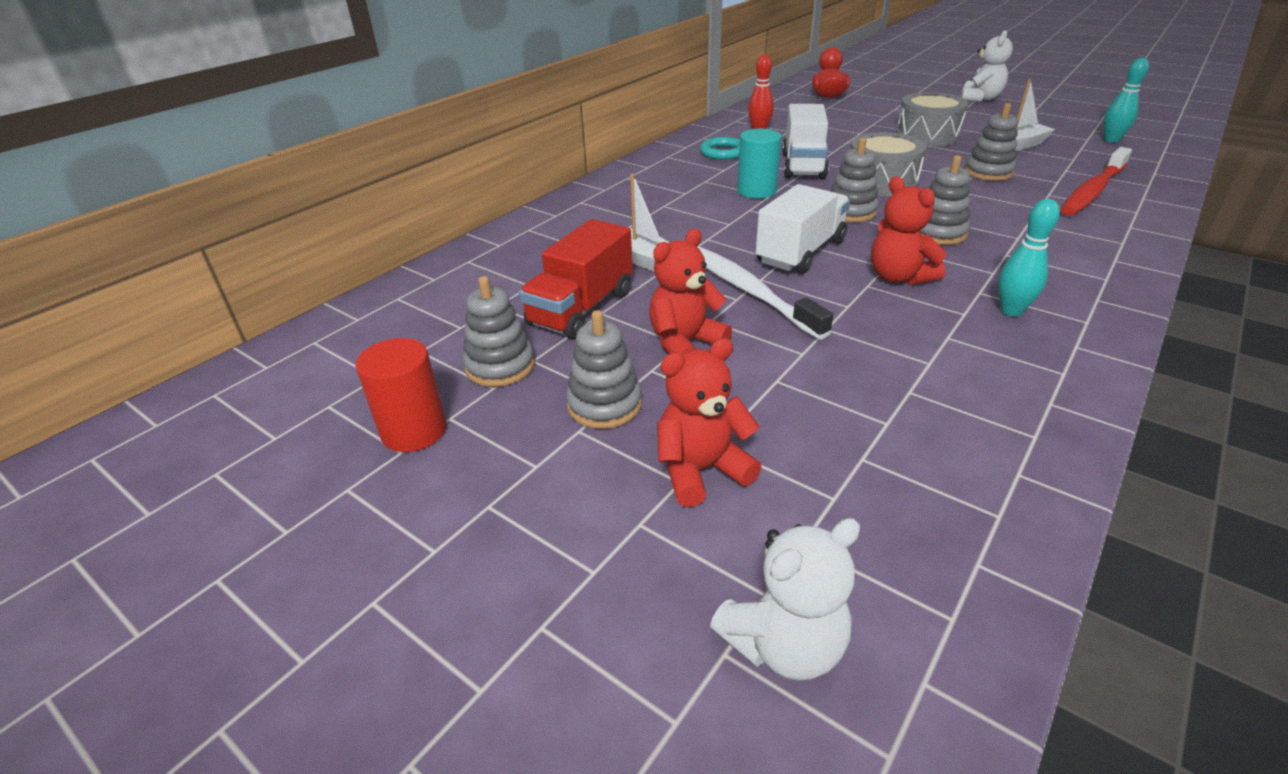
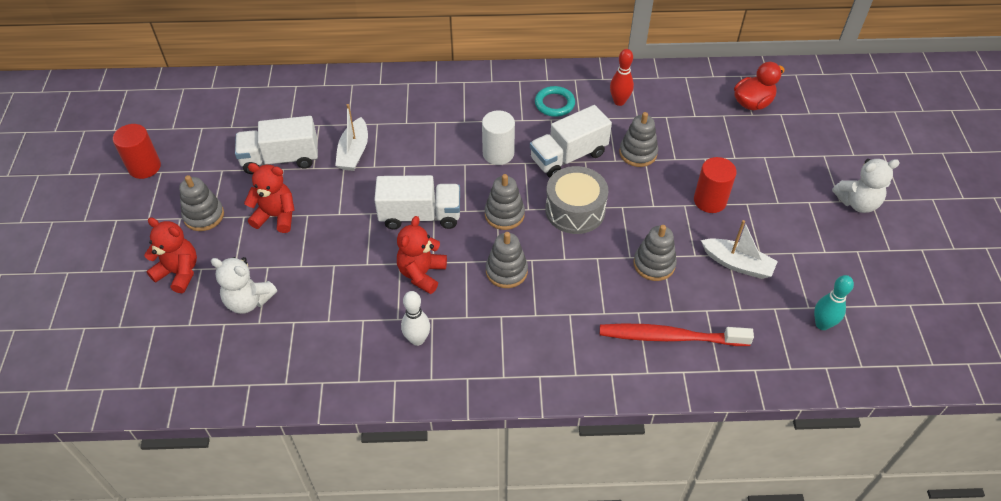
camera: 50 degrees right, 15 degrees up
(500, 366) = (208, 162): grey stacking toy -> grey stacking toy (638, 153)
(581, 308) = (281, 159): red truck -> white truck
(748, 290) = (351, 214): white toothbrush -> none
(756, 191) = (498, 153): turquoise cylinder -> white cylinder
(784, 644) = (97, 342): white teddy bear -> white teddy bear (248, 301)
(927, 135) = (710, 201): grey drum -> red cylinder
(1011, 311) = (417, 339): turquoise bowling pin -> white bowling pin

